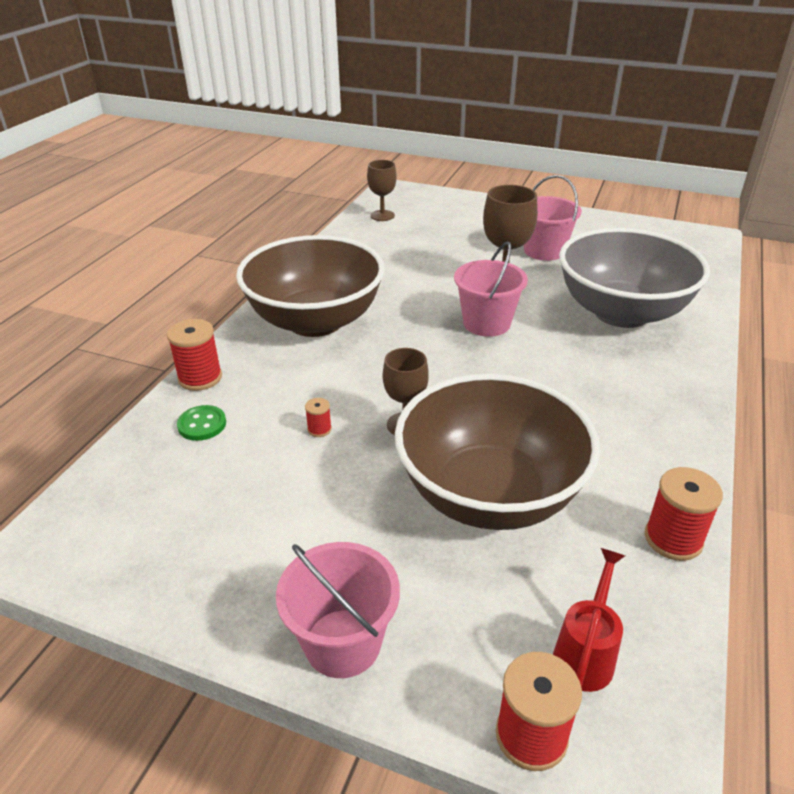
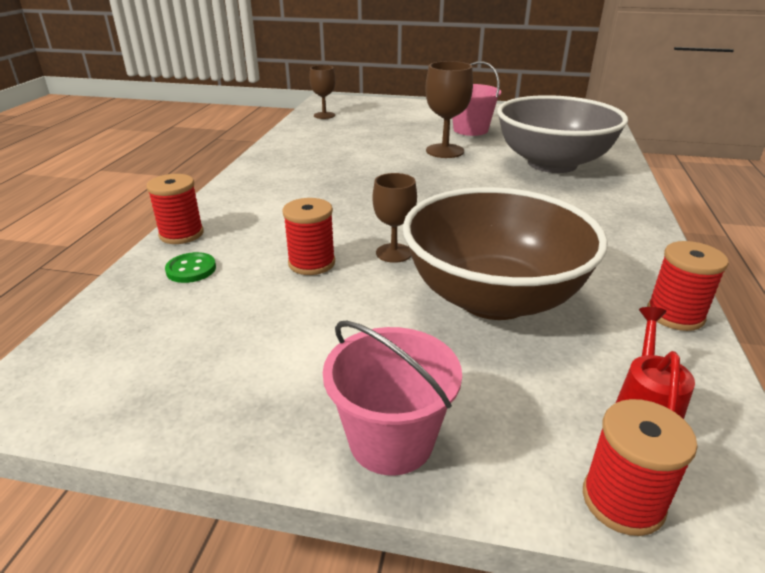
camera: 10 degrees left, 5 degrees down
(315, 321) = (285, 186): brown bowl -> none
(319, 429) = (311, 263): red spool -> red spool, size x1.97
(486, 323) = (441, 178): pink bucket -> none

